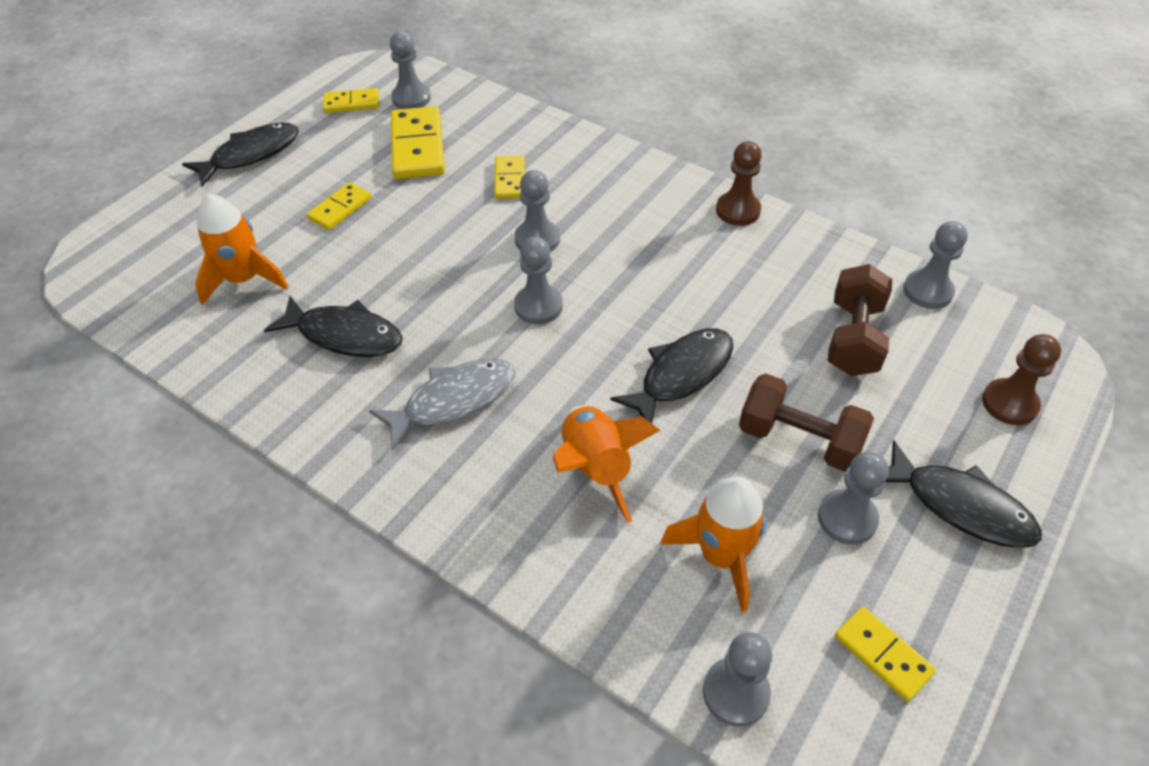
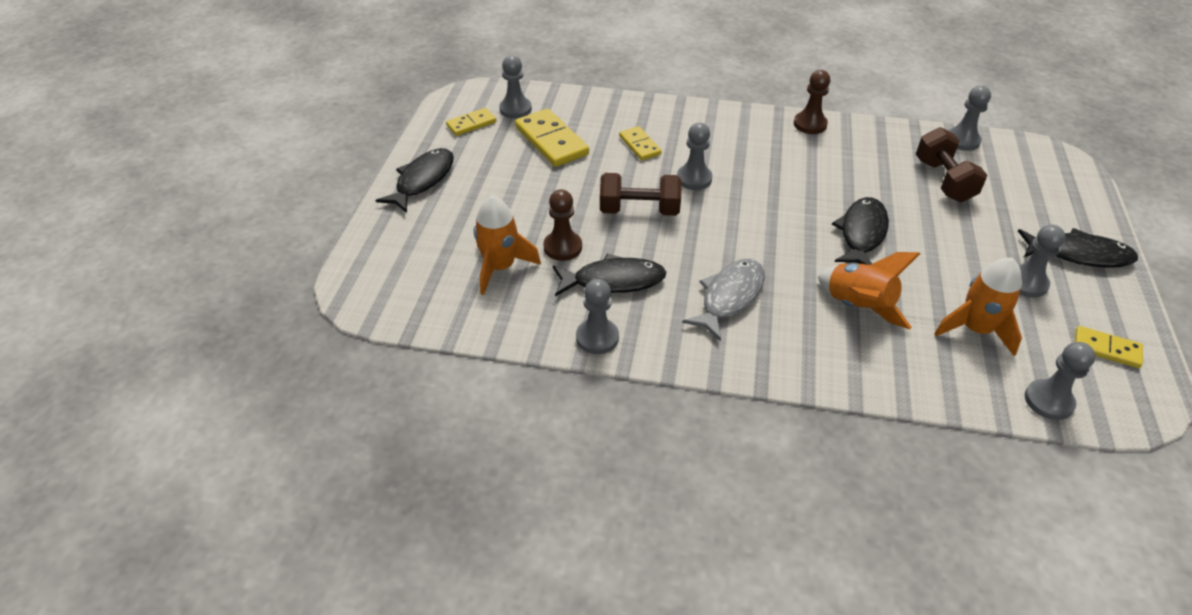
camera: 25 degrees left, 5 degrees down
(340, 208) = (530, 198): yellow domino -> none
(538, 306) = (733, 220): grey pawn -> grey pawn (597, 338)
(799, 439) = (962, 248): brown dumbbell -> brown dumbbell (639, 210)
(1009, 403) = (1058, 190): brown pawn -> brown pawn (562, 247)

